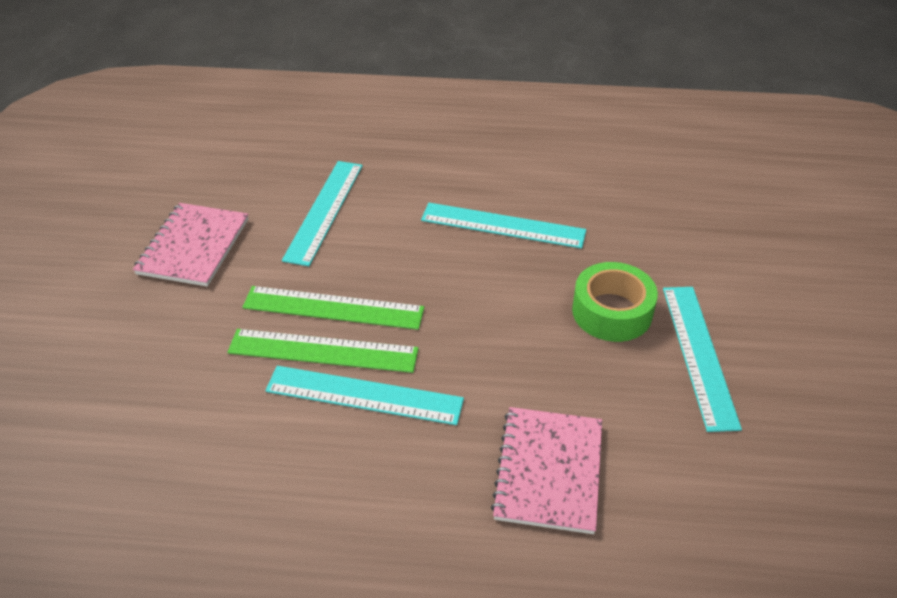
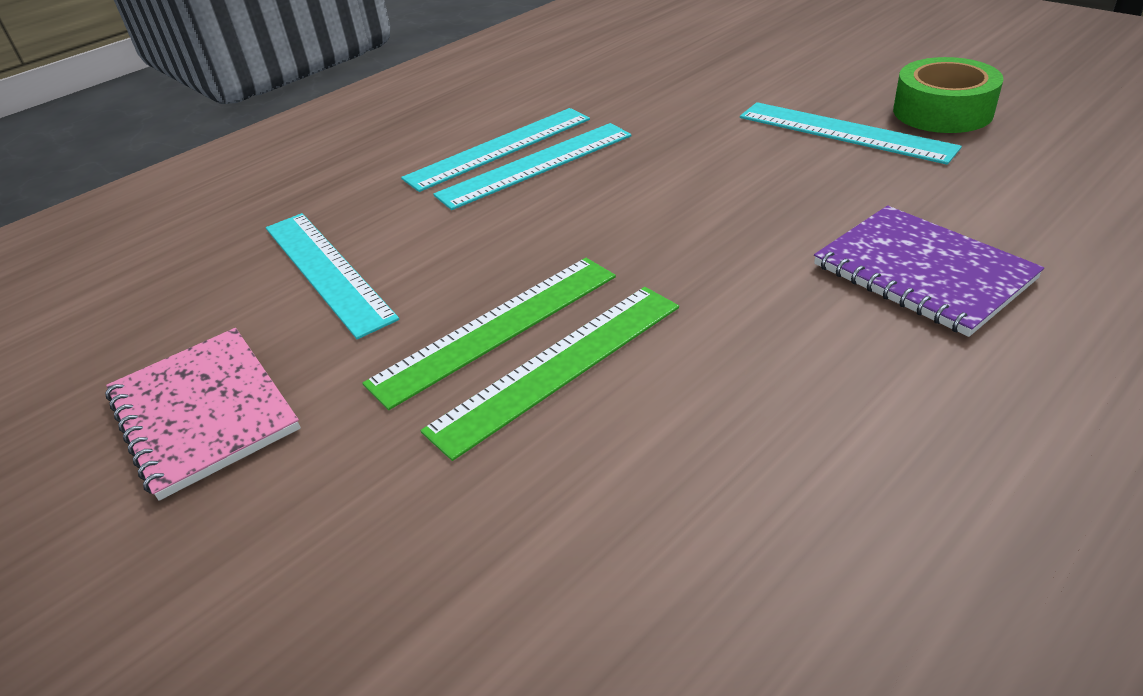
camera: 45 degrees left, 5 degrees down
(364, 395) = (673, 361): turquoise ruler -> turquoise ruler (499, 148)
(548, 471) = (922, 272): pink notebook -> purple notebook
(612, 312) = (737, 153): green tape -> green tape (942, 111)

